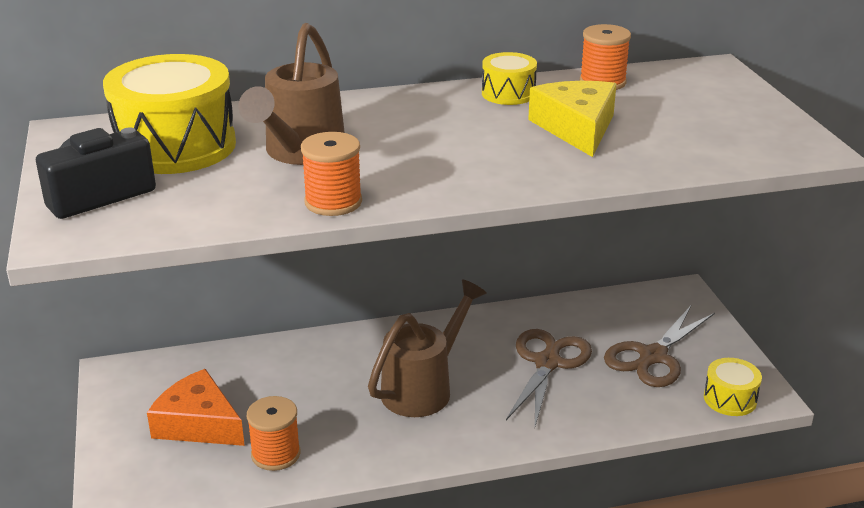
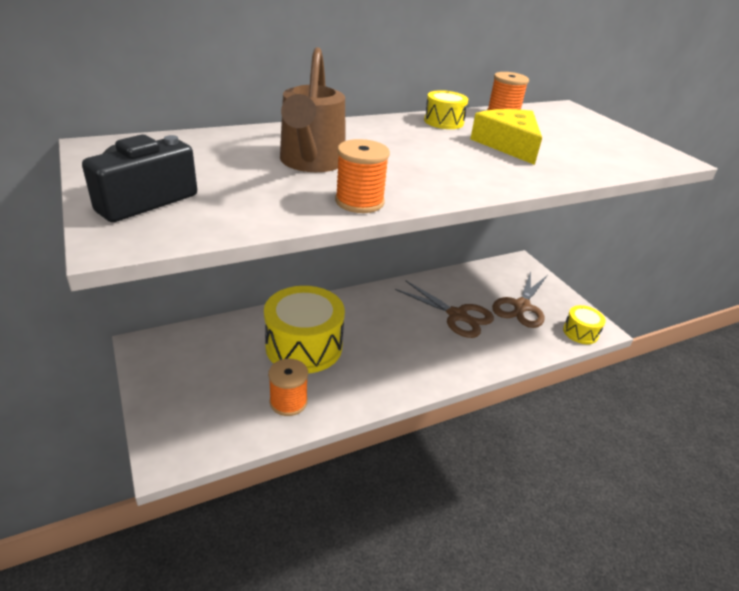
camera: 15 degrees left, 5 degrees up
(175, 146) = (201, 158): yellow drum -> yellow drum (304, 346)
(198, 423) = (221, 382): orange cheese -> none
(423, 388) = (380, 340): brown watering can -> none
(547, 363) = (457, 315): brown scissors -> brown scissors turned 120 degrees clockwise

